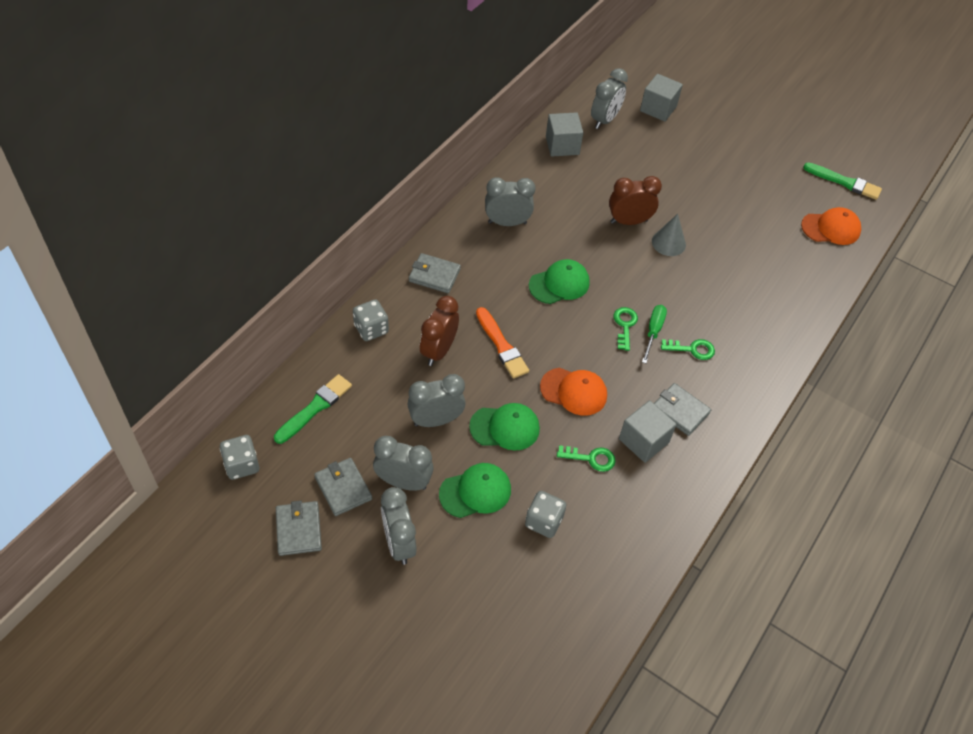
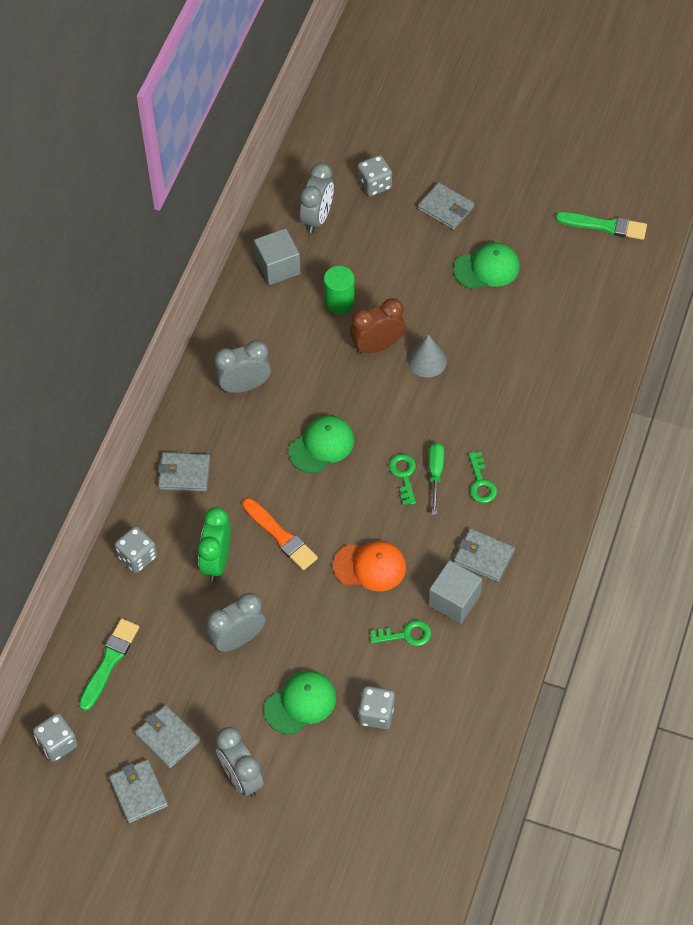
camera: 10 degrees left, 5 degrees up
(403, 482) = (226, 714): grey clock -> none
(439, 351) = (216, 561): brown clock -> green clock
(505, 428) = (310, 627): green cap -> green cap (487, 268)
(606, 182) = (339, 302): none -> green cylinder
(658, 108) = (374, 184): grey cube -> grey dice
(692, 349) = (481, 483): green key -> green key turned 90 degrees clockwise
(712, 138) = (446, 208): none -> grey wallet
(831, 228) = (600, 291): orange cap -> none

